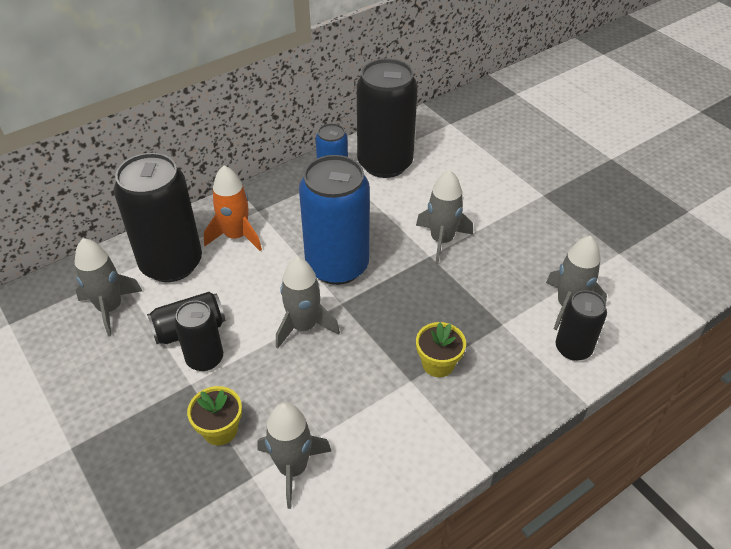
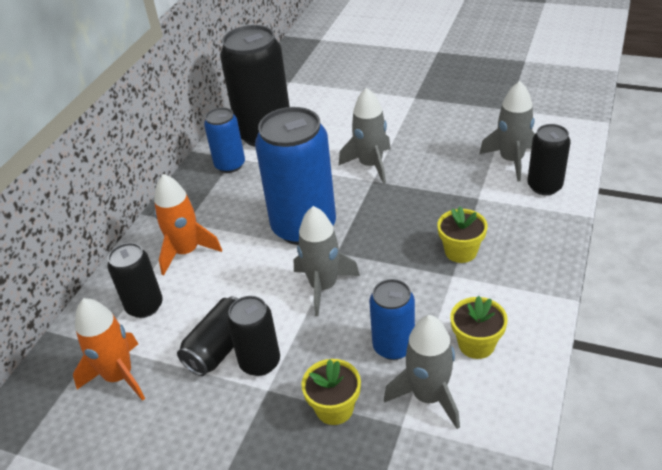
camera: 30 degrees left, 5 degrees down
(110, 308) = (119, 376): grey rocket -> orange rocket
(171, 263) = (144, 306): black can -> black can, size x0.54
(307, 410) = (393, 346): none -> blue can
(370, 451) = (476, 344): none -> yellow flower pot

